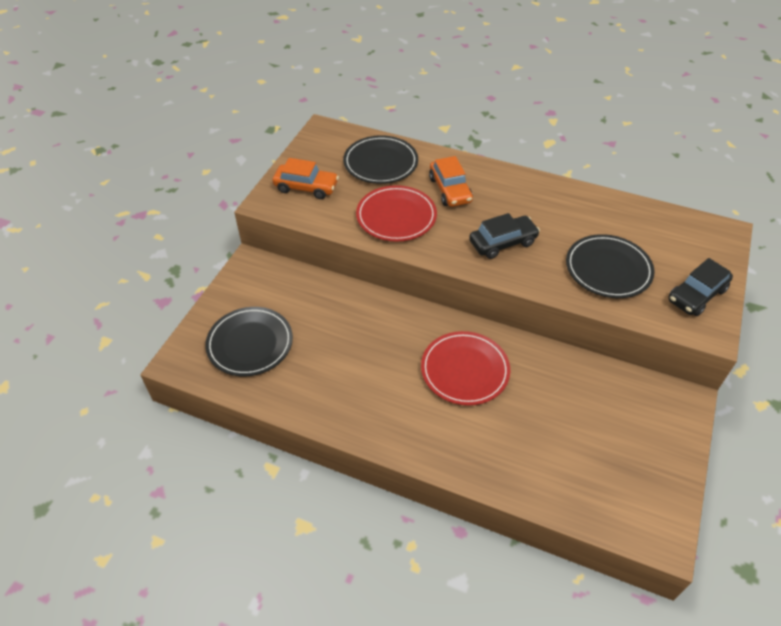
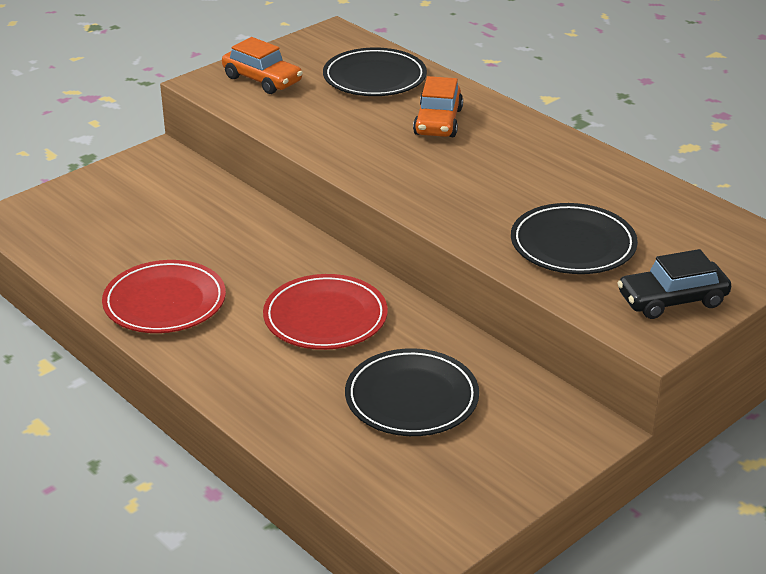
camera: 25 degrees right, 15 degrees down
(250, 344) = (95, 223): black plate -> black plate (411, 398)
(396, 216) = (345, 130): red plate -> red plate (165, 302)
(502, 243) = (456, 186): black car -> none

